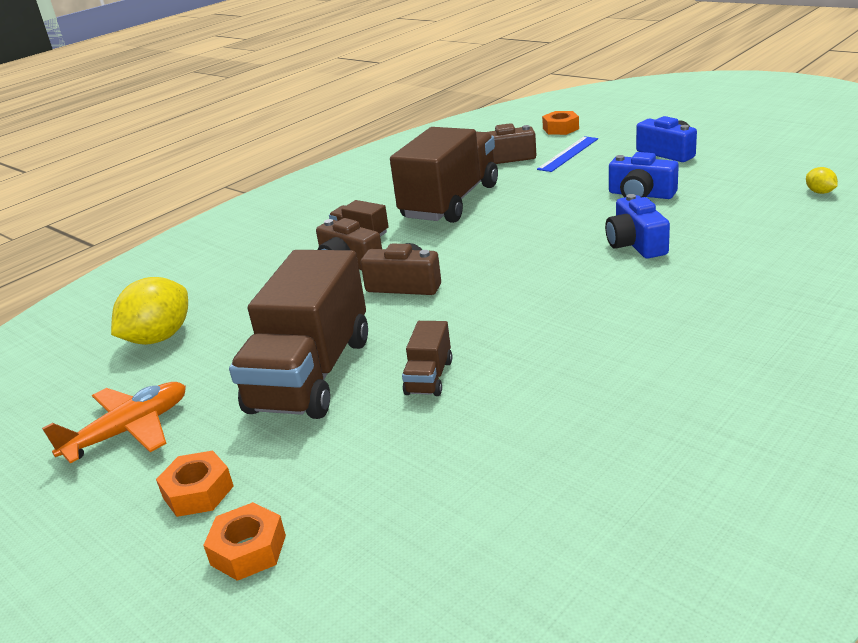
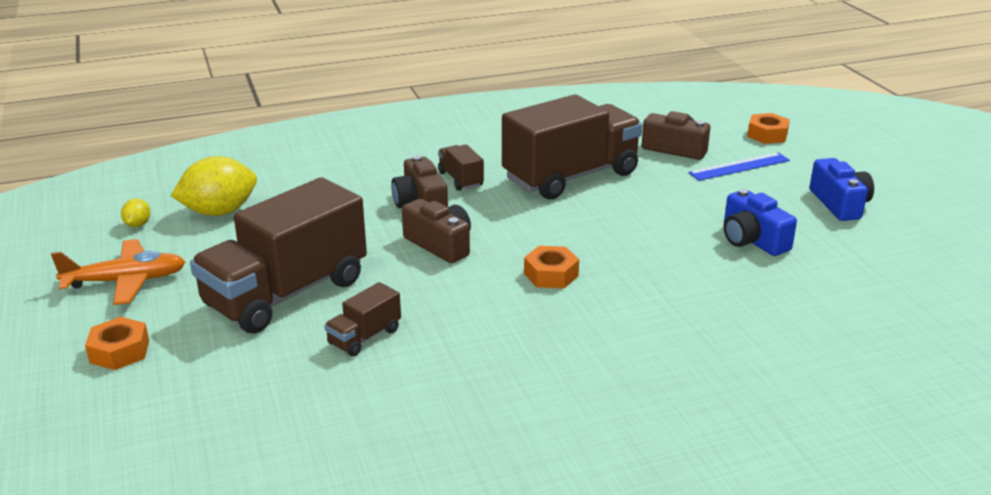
camera: 25 degrees right, 0 degrees up
(248, 550) = (105, 411): orange nut -> orange nut (551, 274)
(636, 244) = (681, 290): blue camera -> none
(820, 192) = (938, 312): yellow lemon -> yellow lemon (138, 225)

